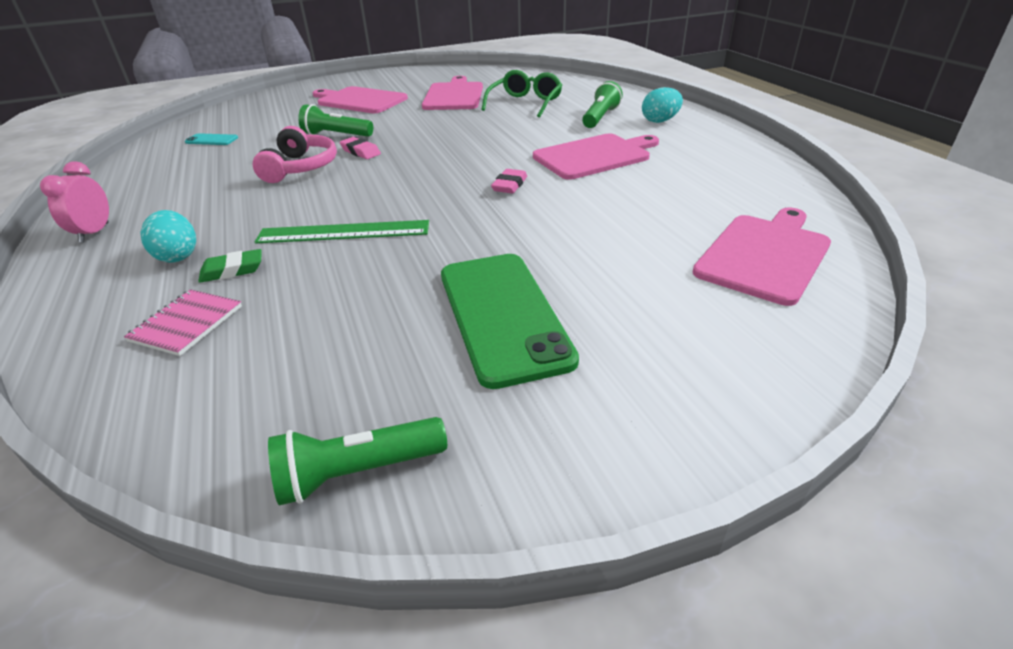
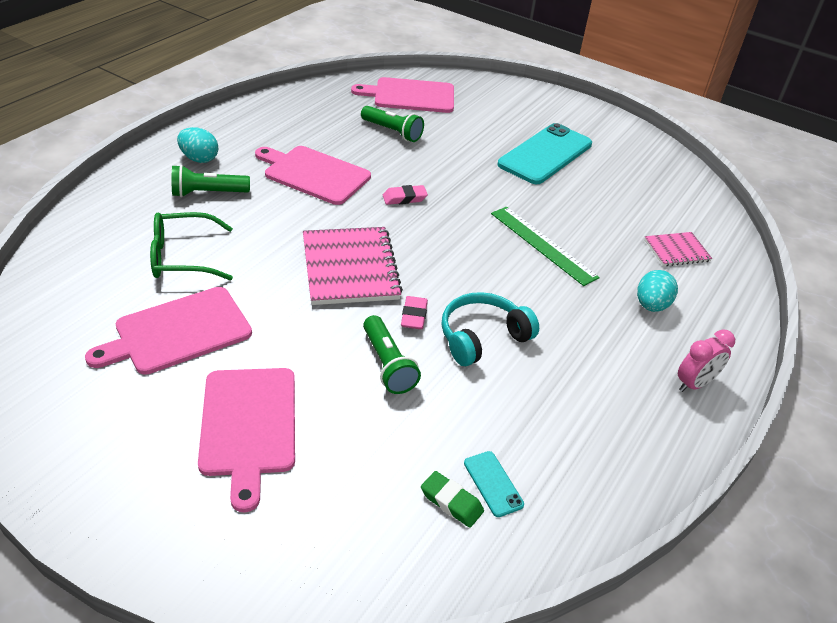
camera: 130 degrees left, 5 degrees up
(232, 270) = (629, 267): green eraser -> green eraser (451, 502)
(300, 168) = (482, 337): pink headphones -> turquoise headphones
(358, 472) = (658, 157): green flashlight -> green flashlight (392, 132)
(443, 144) = (350, 268): none -> pink notebook
(502, 315) = (545, 154): green phone -> turquoise phone

